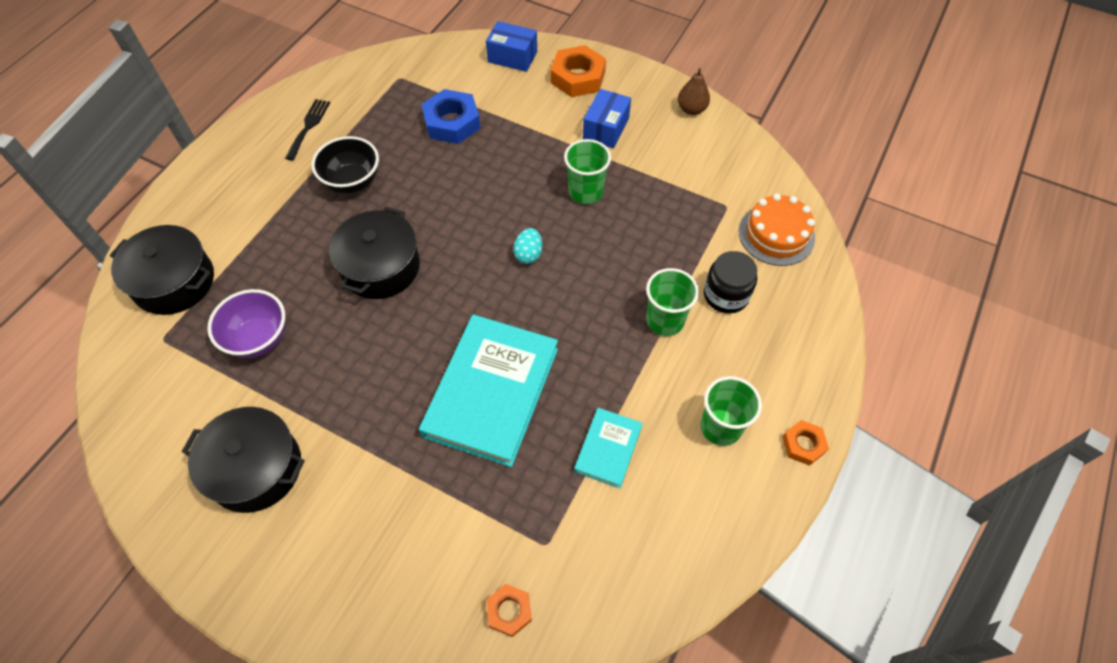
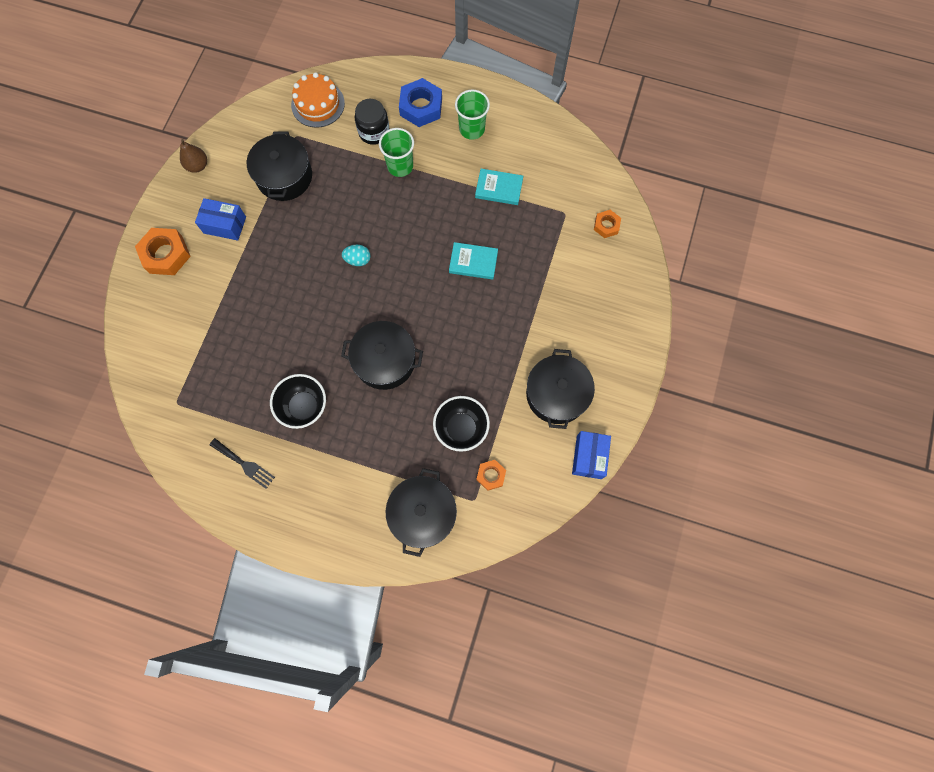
camera: 100 degrees left, 15 degrees up
(259, 339) = (461, 428): purple bowl -> black bowl
(308, 126) = (244, 464): black fork -> black fork turned 150 degrees counterclockwise
(452, 122) = (228, 344): blue nut -> blue nut (421, 107)
(491, 392) = (473, 262): turquoise book -> turquoise book, size x0.49
(512, 57) = (143, 312): blue box -> blue box (589, 457)
(585, 192) = (293, 230): green cup -> none
(665, 189) = (284, 176): none -> black pot
(803, 445) = (474, 86): orange nut -> orange nut (491, 475)

